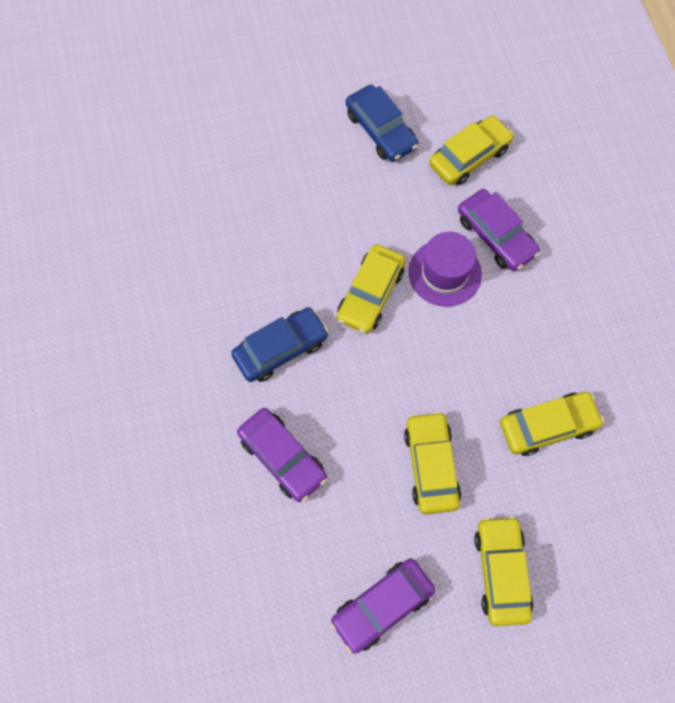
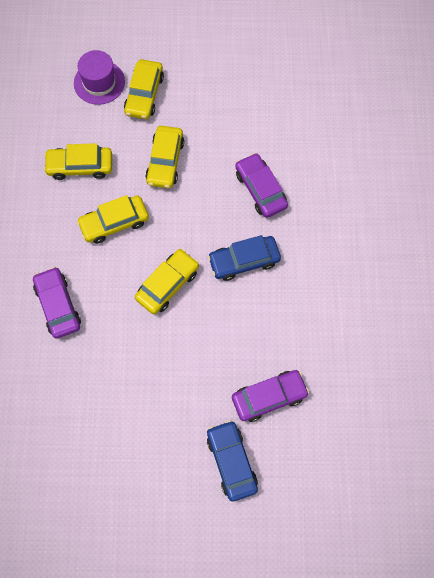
camera: 165 degrees left, 0 degrees up
(380, 130) = (114, 423): blue car -> blue car (231, 462)
(382, 606) = (221, 94): purple car -> purple car (269, 397)
(445, 273) = (107, 286): purple hat -> purple hat (99, 82)
(469, 157) = (50, 378): yellow car -> yellow car (114, 223)

